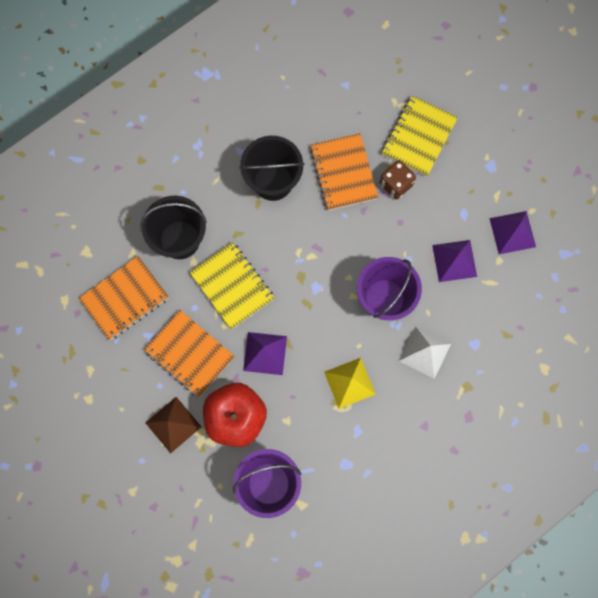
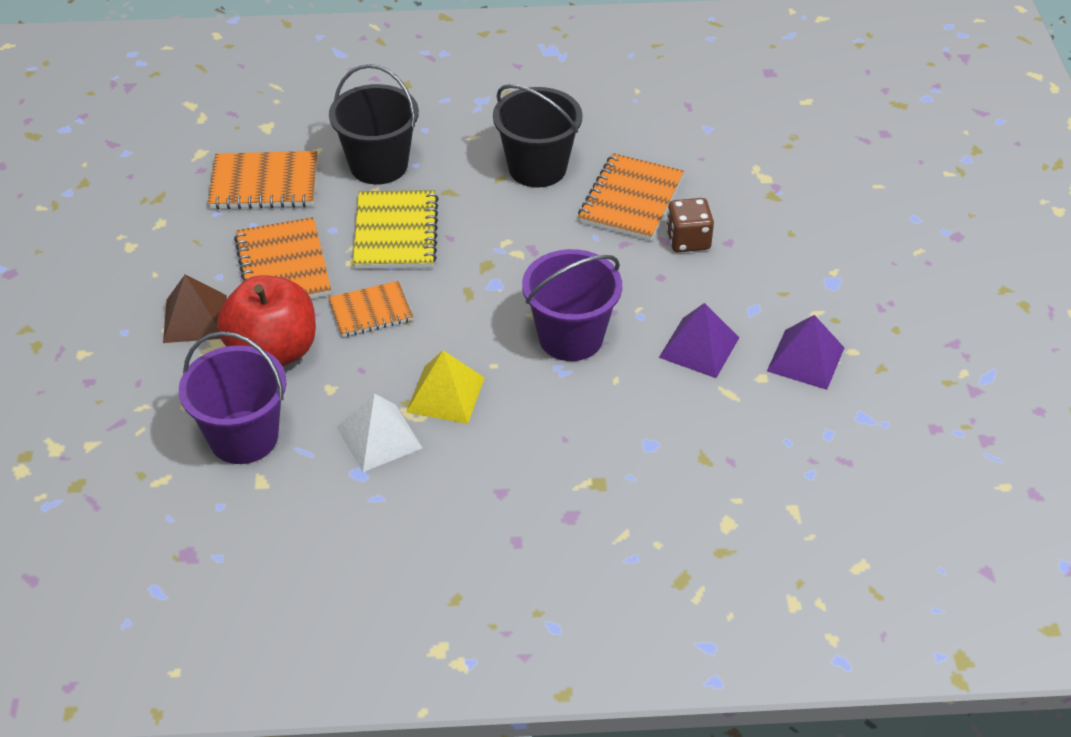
camera: 35 degrees right, 30 degrees down
(265, 353) = (370, 311): purple pyramid -> orange notebook
(418, 137) = (758, 212): yellow notebook -> none
(425, 352) = (573, 416): white pyramid -> white pyramid (379, 437)

